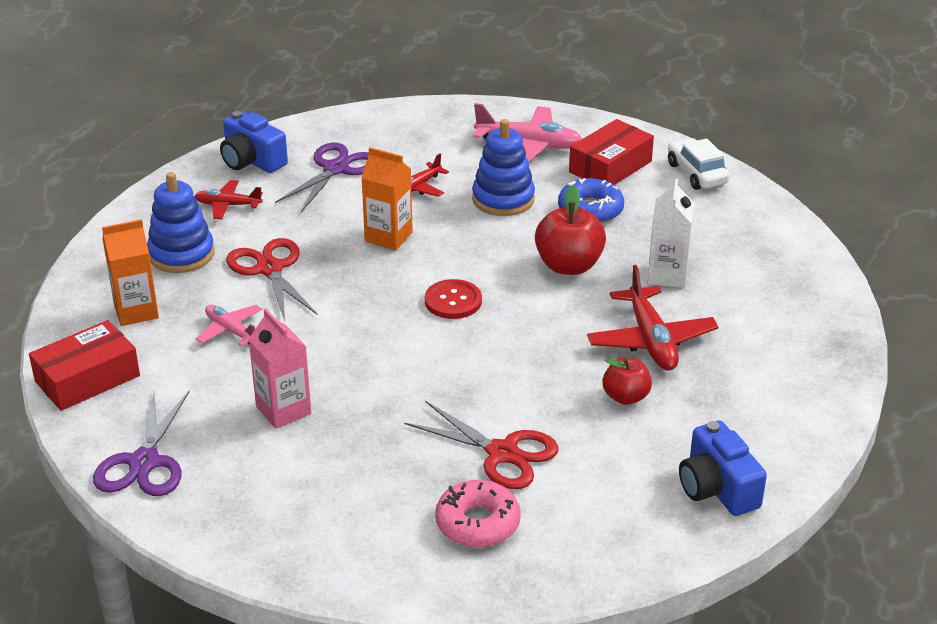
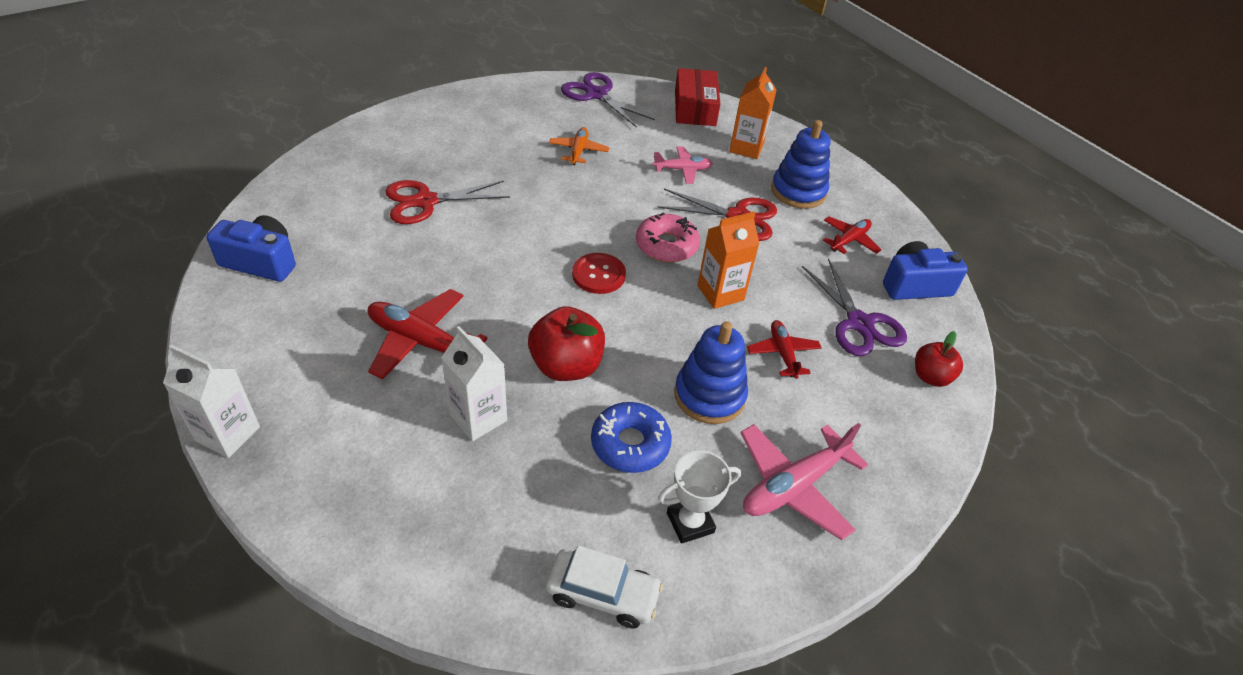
camera: 125 degrees right, 10 degrees up
(283, 410) = (578, 151): pink carton -> orange plane
(477, 523) = (391, 161): pink donut -> pink donut (666, 245)
(610, 167) = (690, 522): red box -> white trophy
(625, 397) = (390, 284): red apple -> red apple (931, 377)
(848, 366) = (228, 434): none -> white carton

